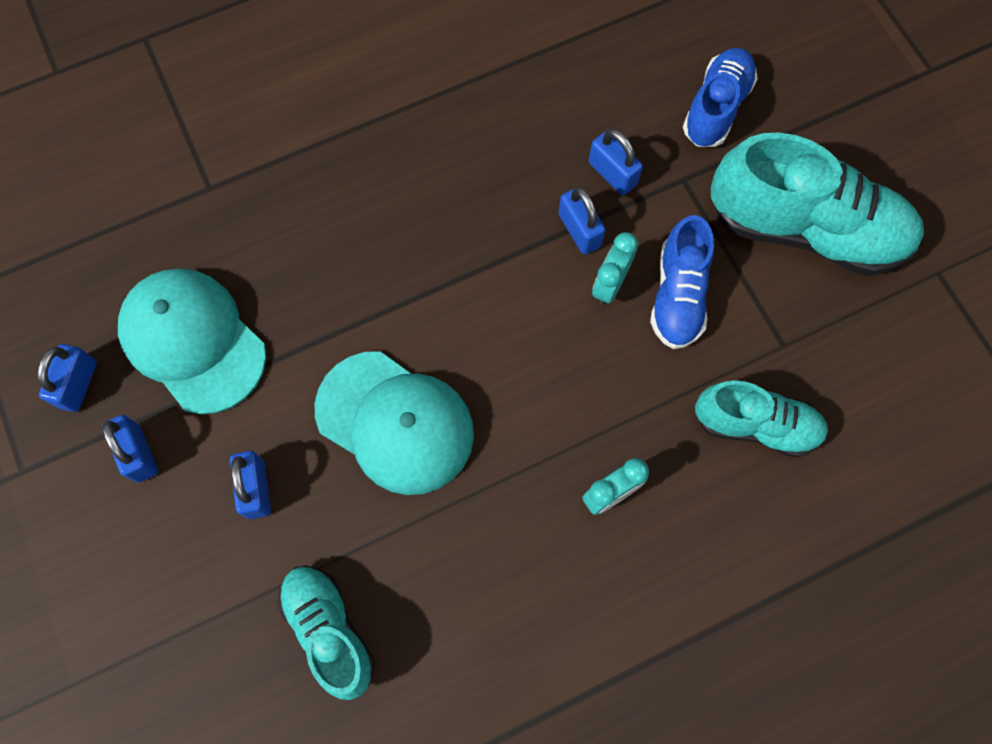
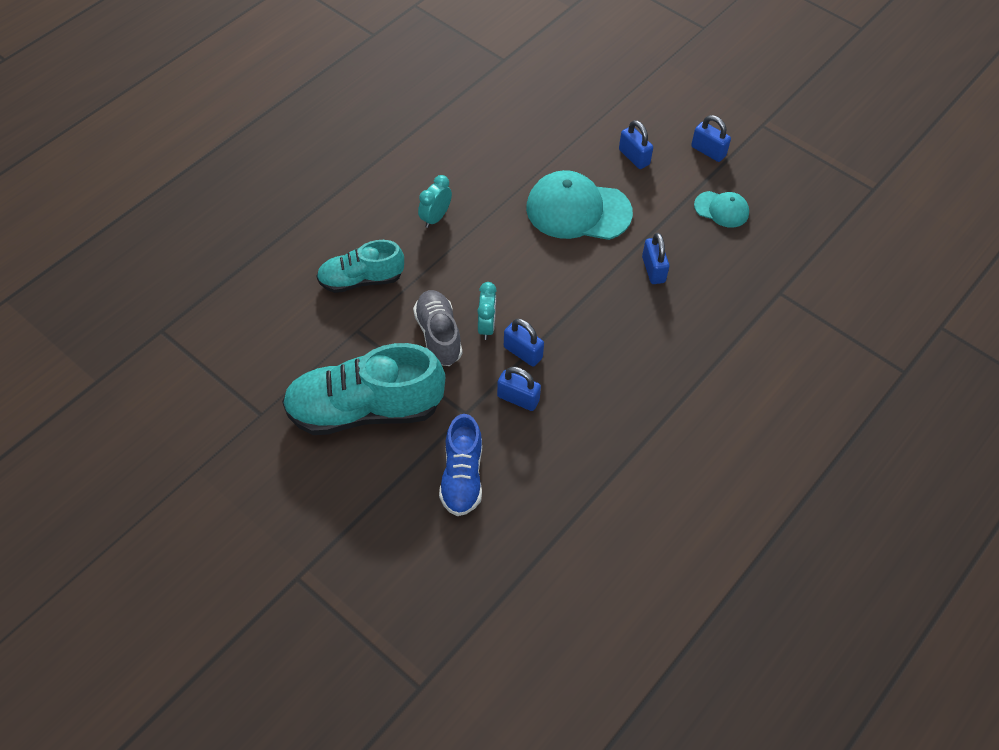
camera: 155 degrees right, 15 degrees down
(78, 384) = (767, 169): blue padlock -> blue padlock (653, 270)
(193, 341) = (721, 209): turquoise cap -> turquoise cap, size x0.52
(329, 630) = (556, 116): turquoise shoe -> none
(678, 295) = (438, 335): blue shoe -> grey shoe

